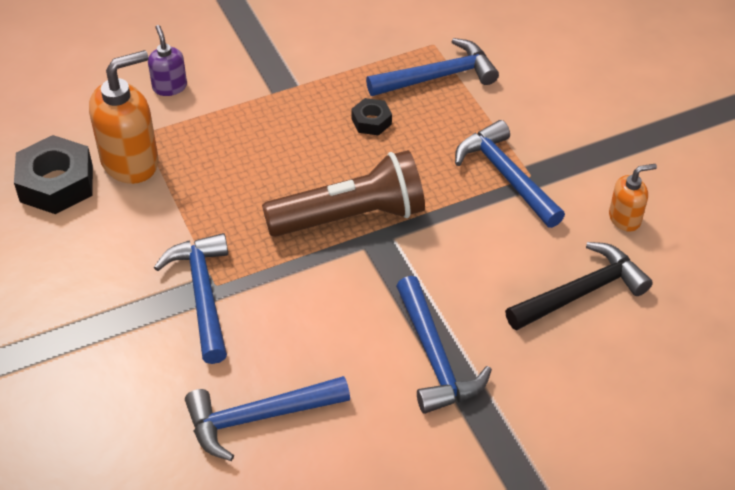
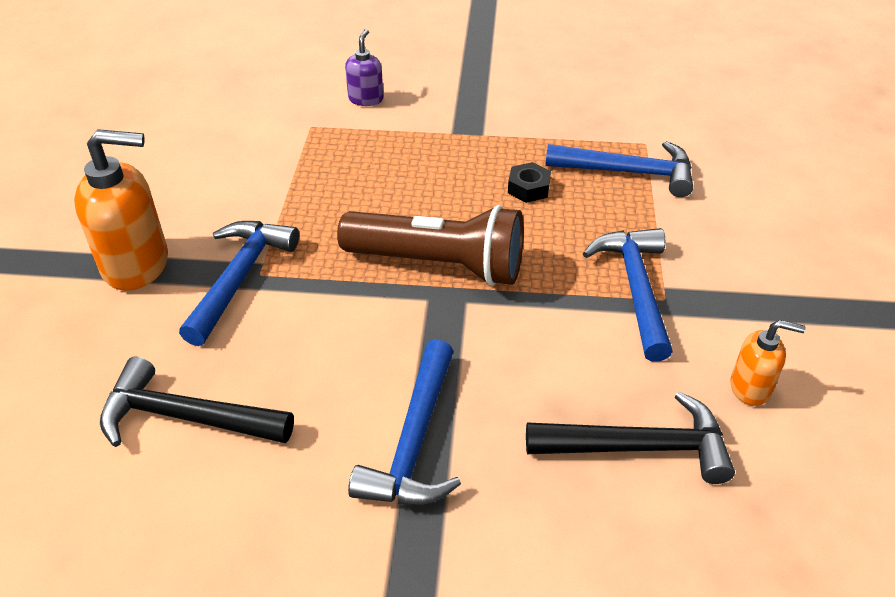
camera: 30 degrees right, 5 degrees down
(56, 183) = (205, 139): black nut -> none
(130, 162) = (280, 144): orange soap dispenser -> orange soap dispenser (137, 265)
(258, 418) = (186, 417): blue hammer -> black hammer

